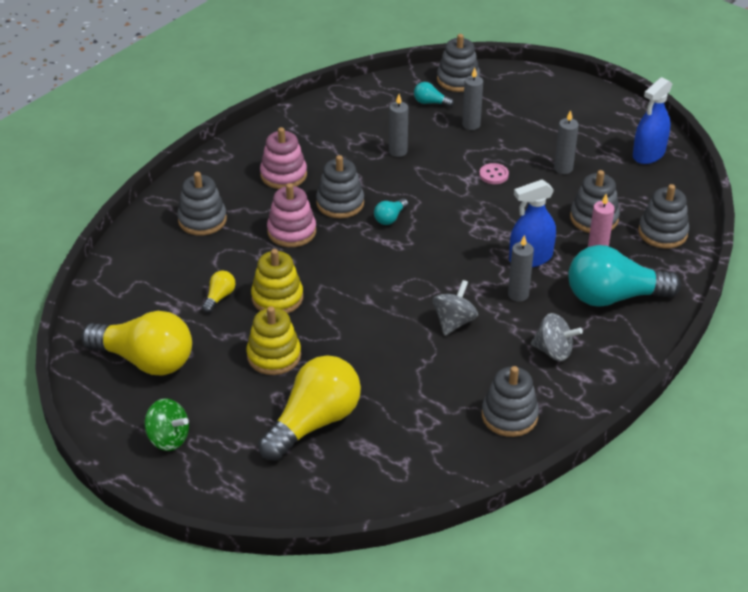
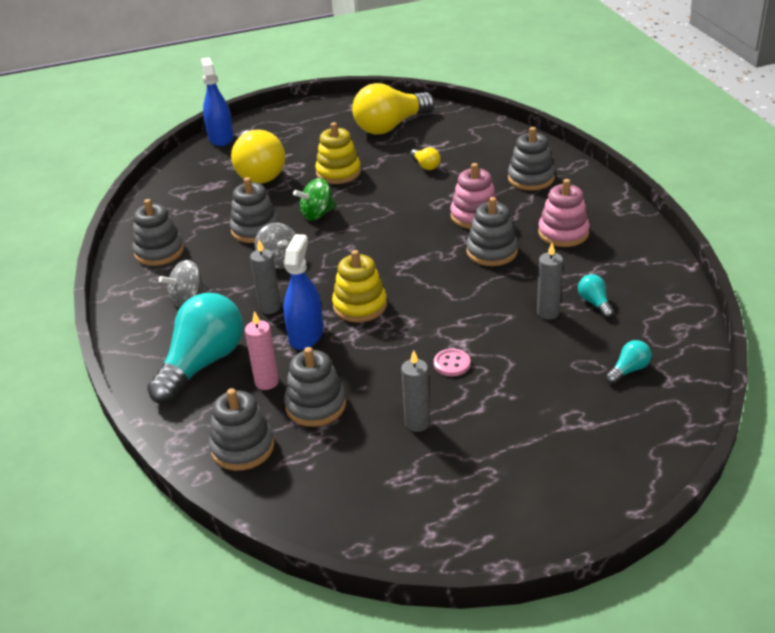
camera: 125 degrees right, 5 degrees down
(168, 438) = (311, 121): green spinning top -> green spinning top (317, 214)
(277, 298) = (398, 189): yellow stacking toy -> yellow stacking toy (360, 306)
(390, 218) = (444, 272): turquoise light bulb -> turquoise light bulb (594, 303)
(458, 80) = (667, 413): grey stacking toy -> grey stacking toy (255, 230)
(471, 125) = (559, 385): grey candle -> none
(648, 154) = (379, 516): blue spray bottle -> blue spray bottle (221, 138)

